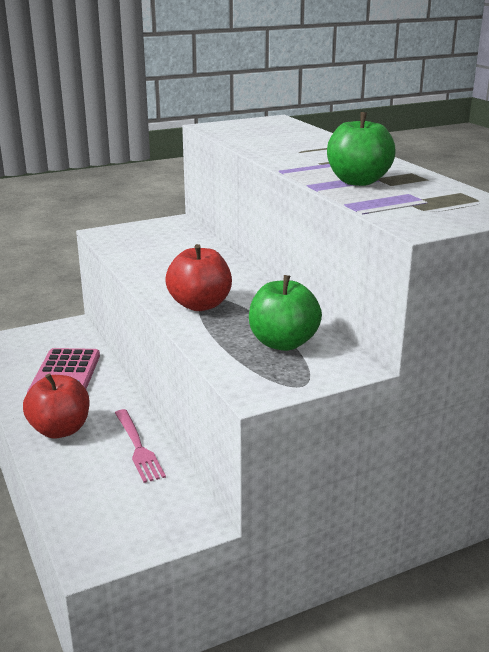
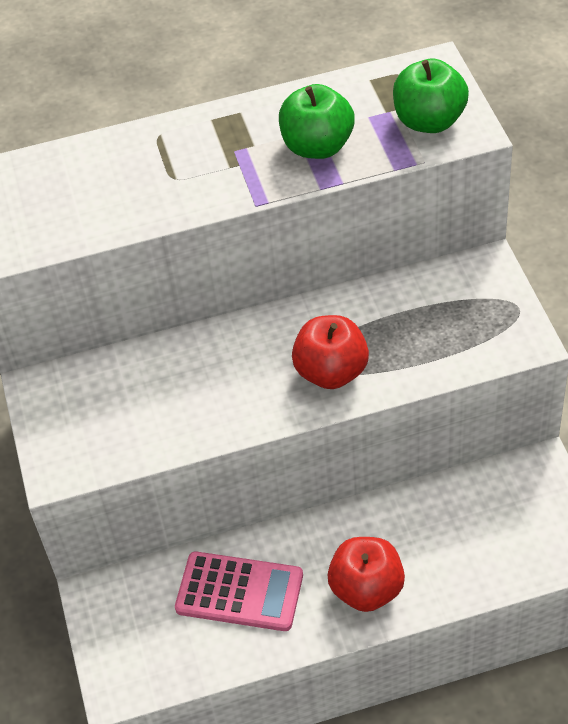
camera: 75 degrees left, 25 degrees up
(138, 448) = (413, 512): pink fork -> none
(283, 343) = (435, 310): green apple -> green apple (429, 121)

